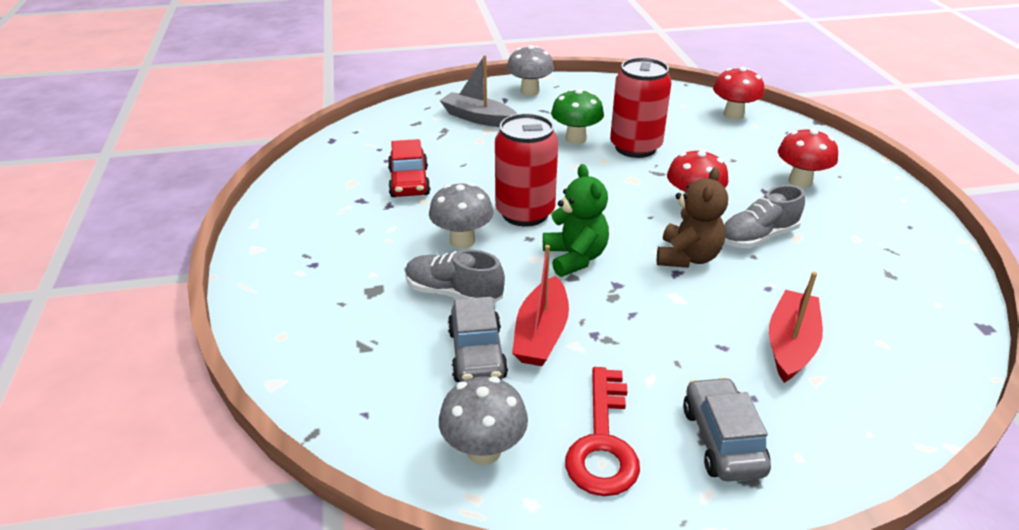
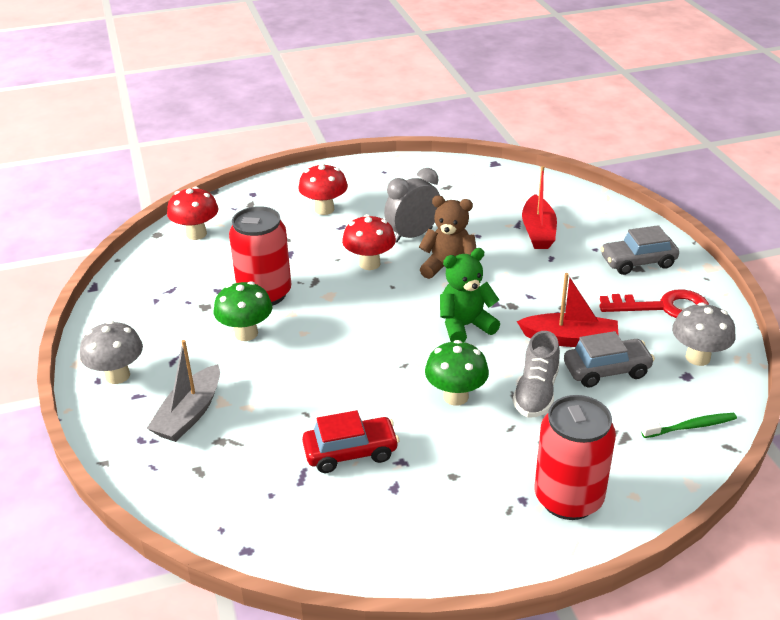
camera: 95 degrees left, 0 degrees up
(358, 407) = (691, 427): none -> green toothbrush
(462, 241) = (456, 396): grey mushroom -> green mushroom
(525, 213) = (399, 360): red can -> red can (568, 498)
(757, 237) = (413, 235): grey shoe -> grey clock
(790, 344) = (538, 231): red boat -> red boat turned 105 degrees counterclockwise

